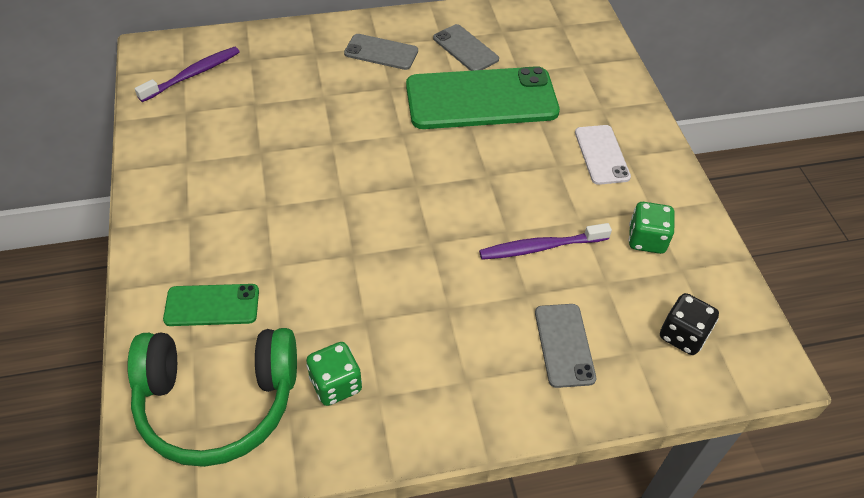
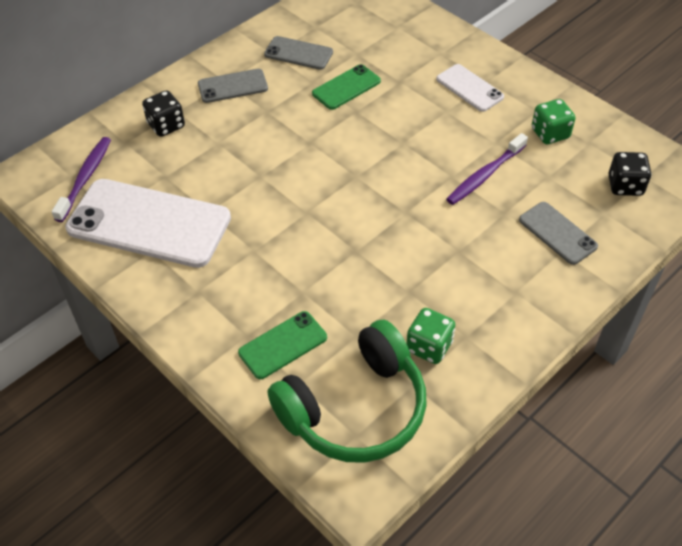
camera: 30 degrees left, 0 degrees up
(205, 137) = (149, 223): none -> white phone
(295, 61) = (166, 125): none -> black dice
(481, 99) = (346, 87): green phone -> green phone, size x0.50

